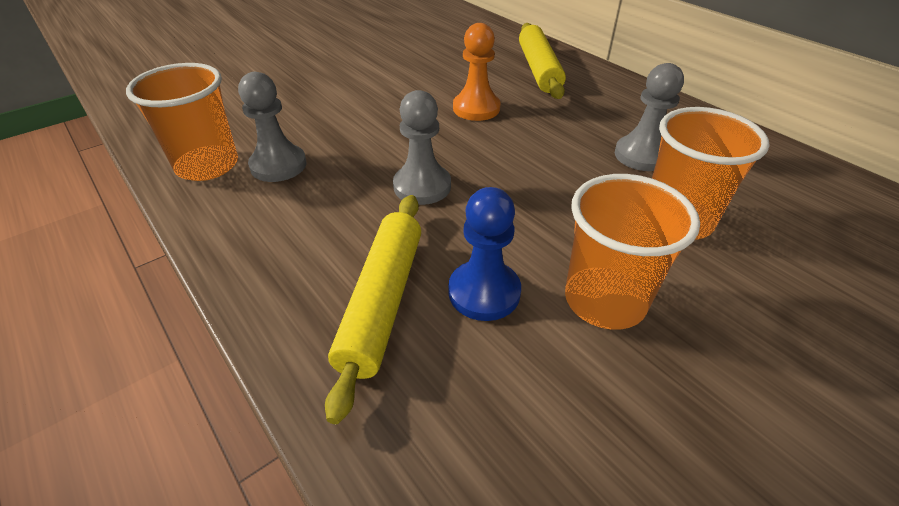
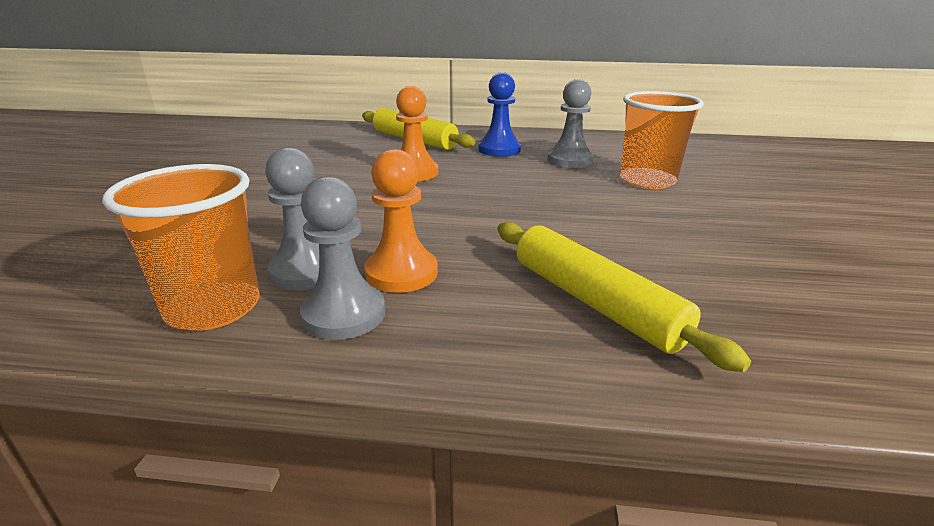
camera: 45 degrees left, 15 degrees down
(318, 198) = (401, 273): none -> orange pawn
(422, 186) = (472, 228): grey pawn -> grey pawn (344, 314)
(484, 292) = (637, 260): blue pawn -> blue pawn (499, 150)
(604, 300) = (696, 229): orange cup -> none

